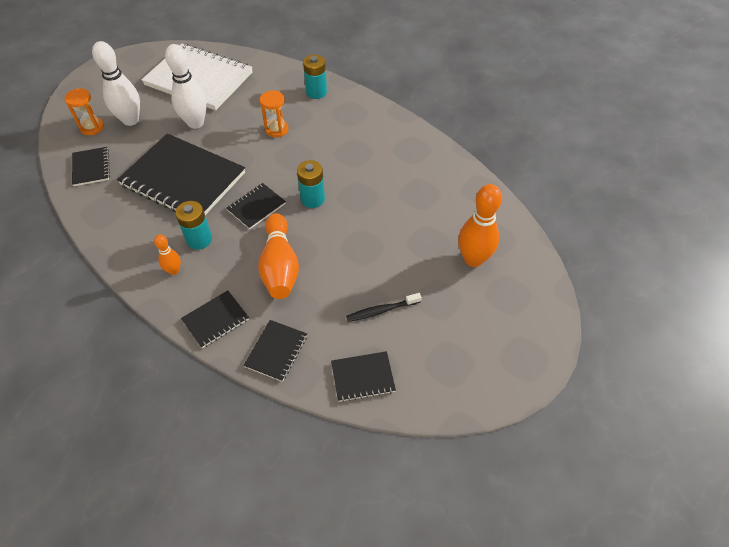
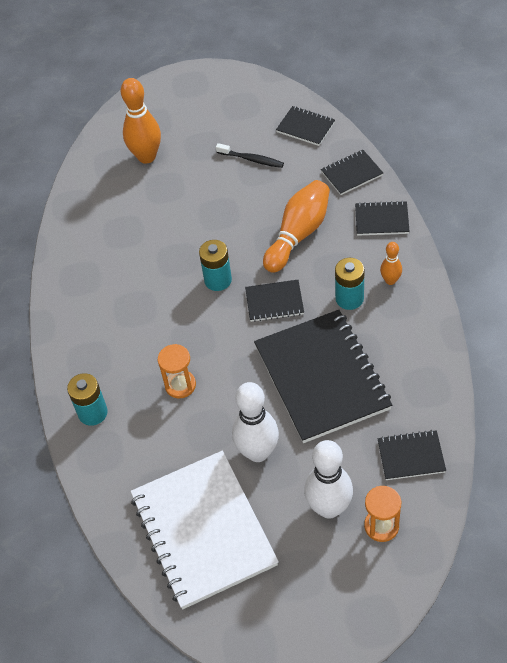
camera: 135 degrees left, 0 degrees up
(91, 167) = (411, 456): black notebook -> black notebook turned 60 degrees clockwise

